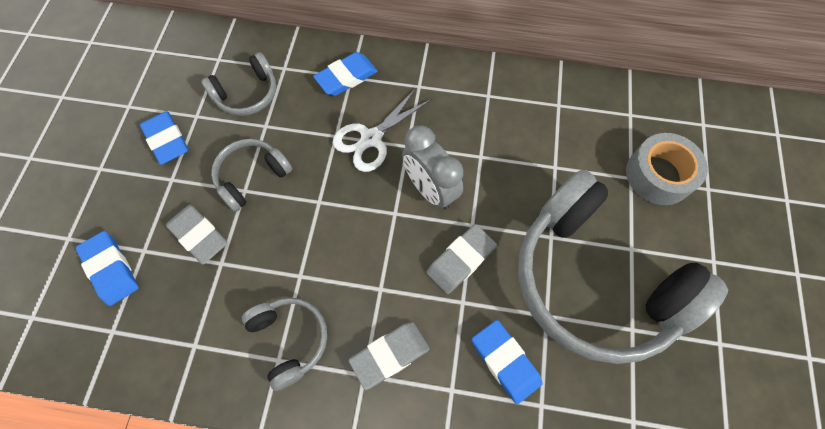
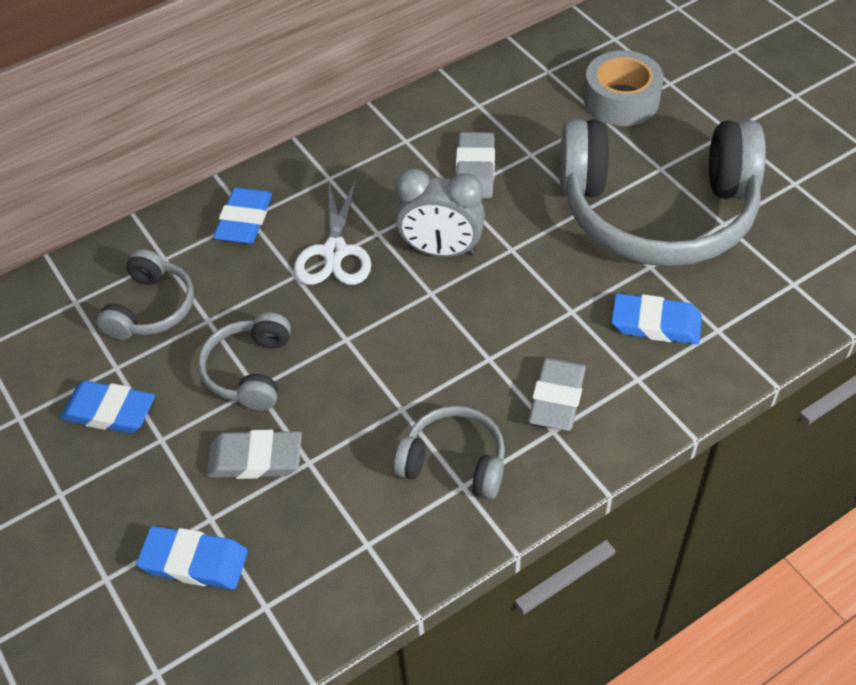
camera: 40 degrees left, 15 degrees down
(461, 260) = (533, 282): grey eraser -> grey eraser (475, 170)

